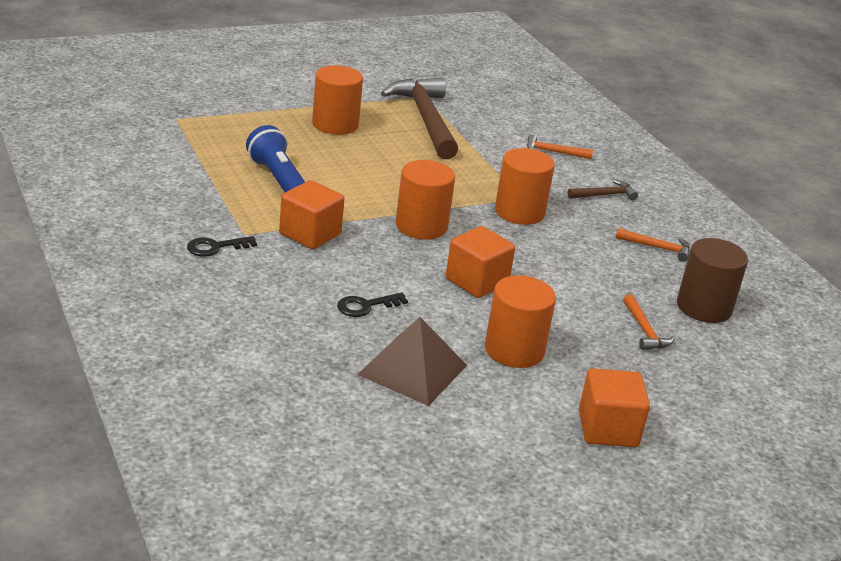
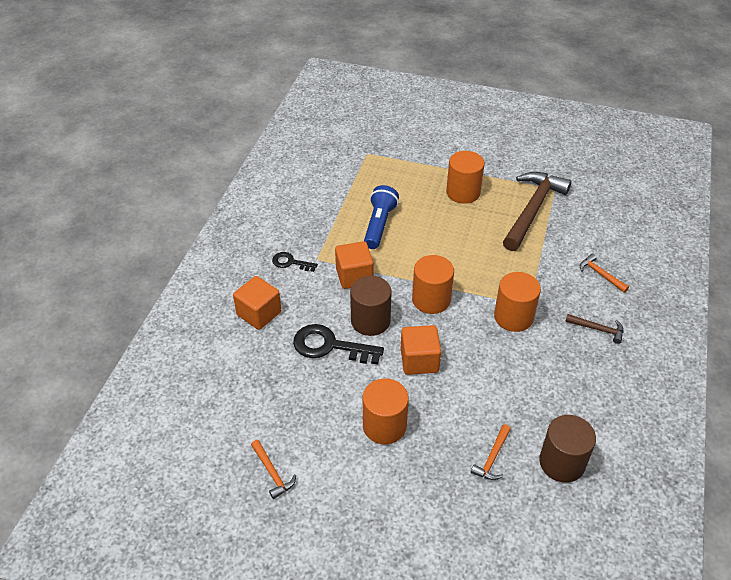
camera: 45 degrees right, 15 degrees up
(366, 306) = (330, 346): black key -> black key, size x1.80
(381, 267) = (370, 321): none -> brown cylinder
(412, 369) = (307, 406): brown pyramid -> none
(608, 429) = (377, 518): orange cube -> orange cube (259, 313)
(657, 248) = (586, 394): orange hammer -> orange hammer (272, 473)

